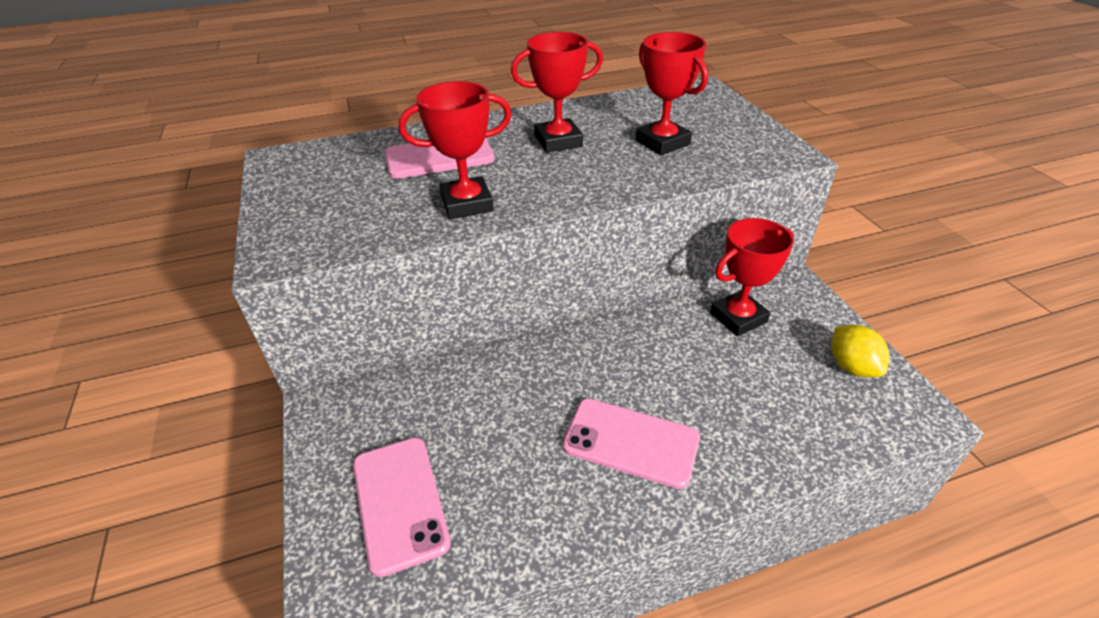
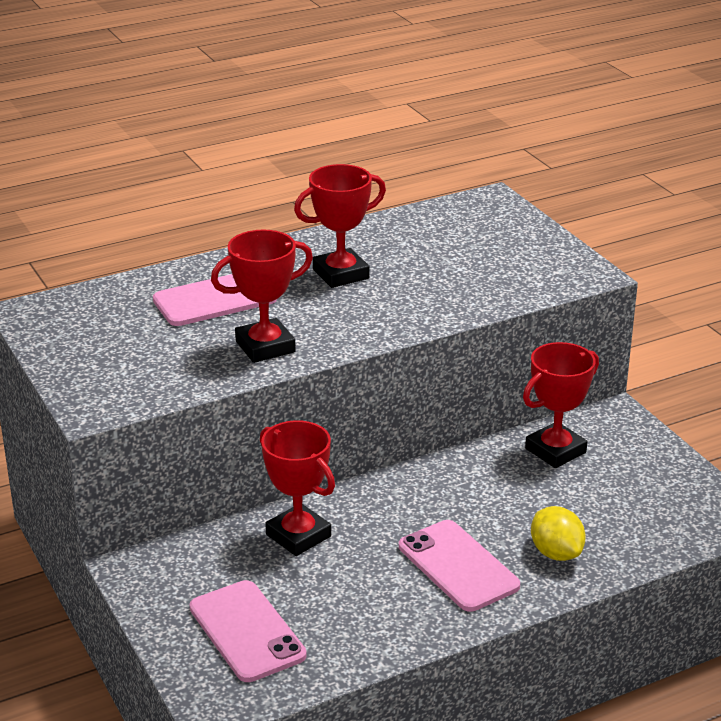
camera: 10 degrees left, 10 degrees down
(631, 442) = (458, 566): pink phone -> pink phone turned 45 degrees clockwise
(662, 142) = (455, 269): red trophy -> red trophy (298, 535)
(851, 366) = (671, 485): yellow lemon -> yellow lemon (556, 553)

